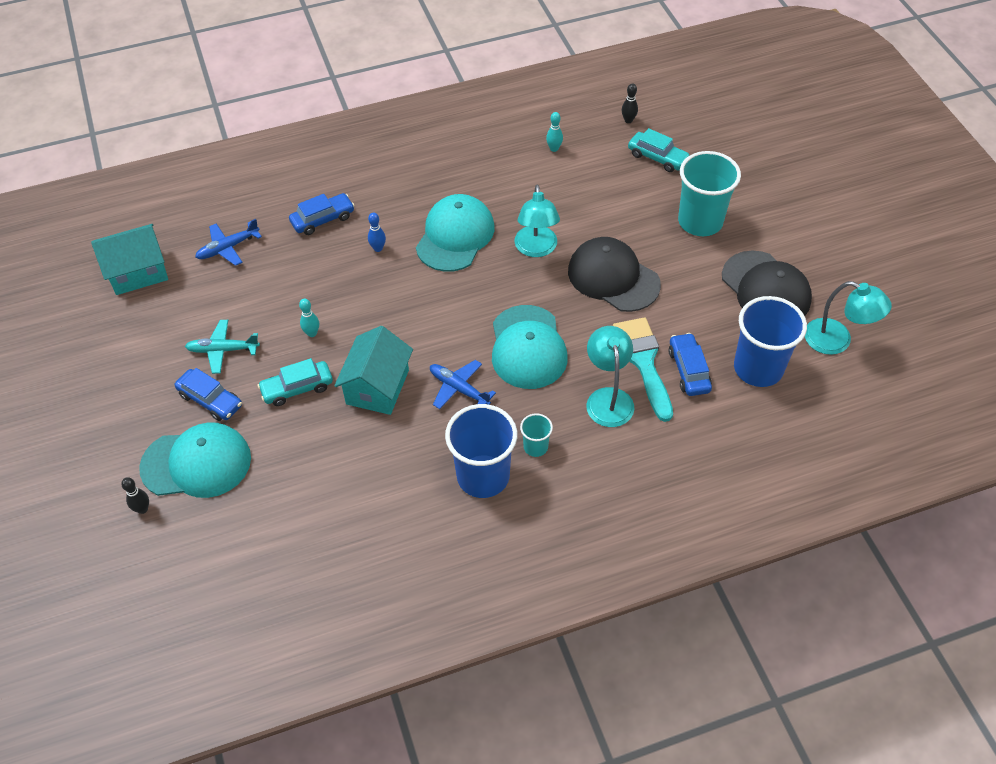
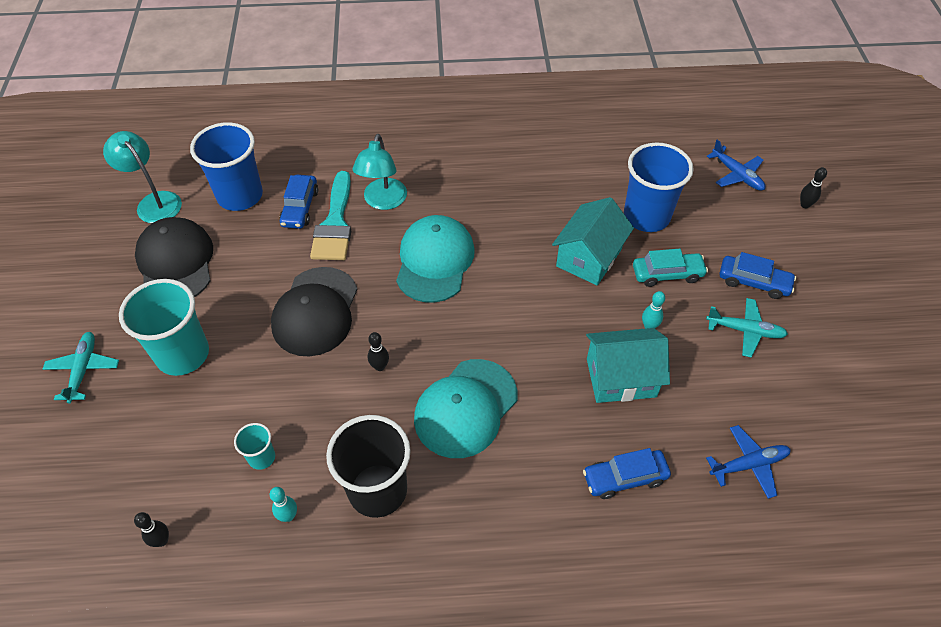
camera: 165 degrees left, 0 degrees up
(138, 272) = (861, 457): turquoise house -> turquoise house (621, 377)
(196, 463) = (761, 230): turquoise cap -> none
(210, 400) = (753, 282): blue car -> blue car turned 150 degrees clockwise
(378, 248) = (561, 415): blue bowling pin -> none
(459, 389) = (512, 239): blue plane -> blue plane (736, 175)
(483, 476) = (513, 168): blue cup -> blue cup (646, 216)
(500, 174) = (377, 490): none -> black cup
(535, 447) = (462, 179): turquoise cup -> turquoise cup (261, 457)
(536, 249) = (380, 366): turquoise lamp -> black bowling pin
(613, 277) = (315, 311): black cap -> black cap turned 45 degrees clockwise
(657, 157) = (167, 461): turquoise car -> none
(767, 194) = (83, 370): none -> turquoise plane

